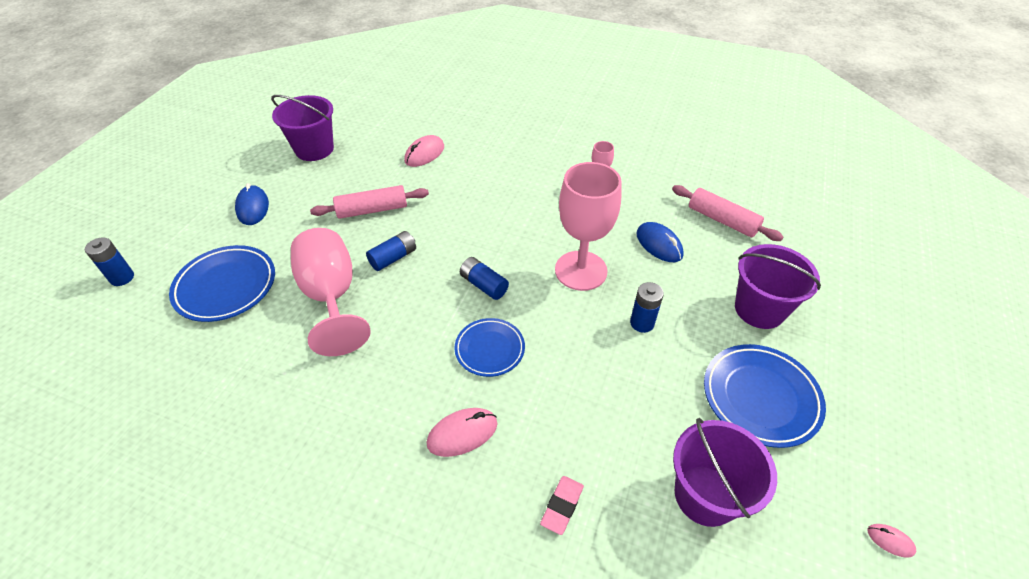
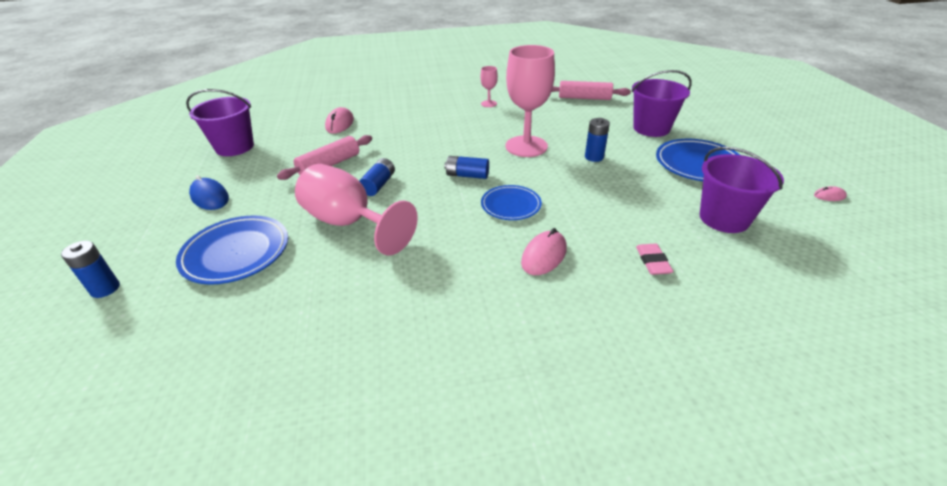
camera: 30 degrees left, 10 degrees down
(659, 244) = (560, 119): blue mouse -> none

